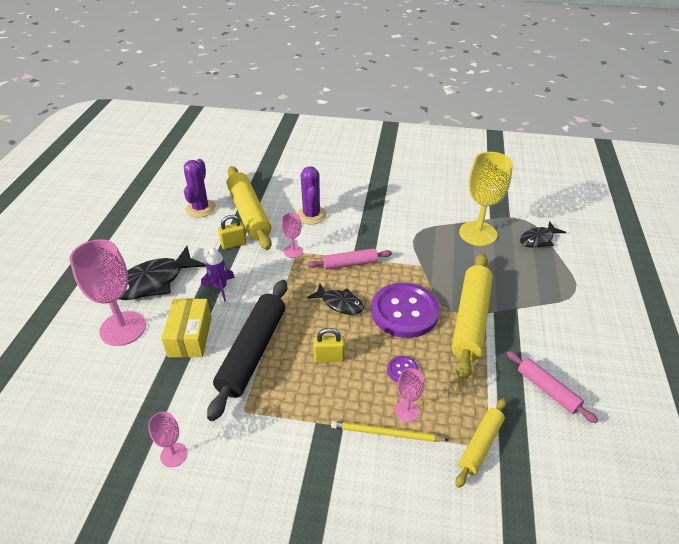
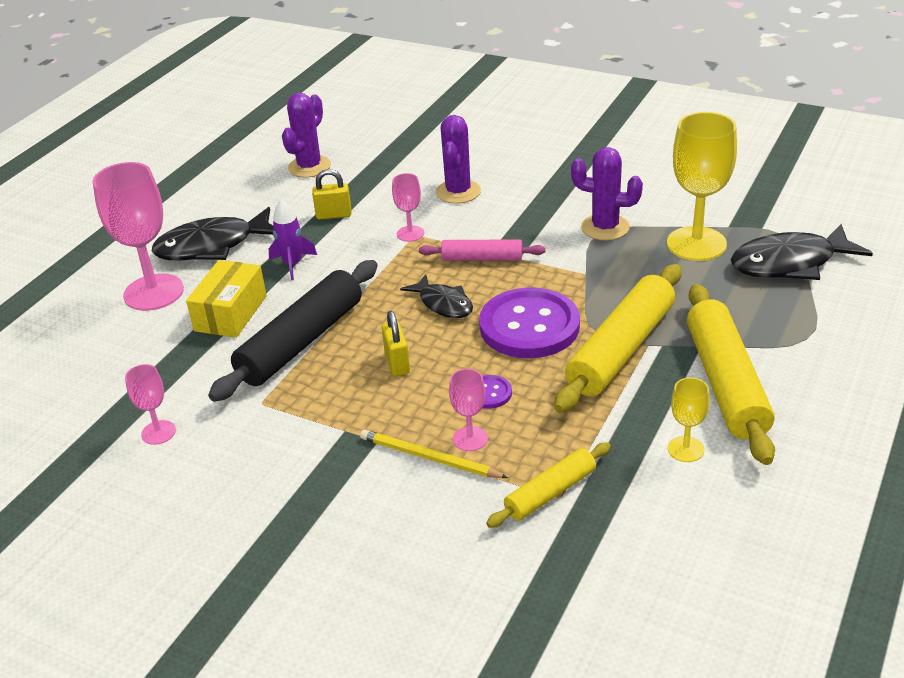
camera: 20 degrees right, 5 degrees down
(249, 214) = (372, 180): yellow rolling pin -> yellow rolling pin (726, 383)
(329, 358) = (397, 363): yellow padlock -> yellow padlock turned 60 degrees clockwise
(417, 229) = (605, 227): none -> purple cactus
(538, 239) = (790, 263): black fish -> black fish, size x1.68
(547, 390) = (685, 449): pink rolling pin -> yellow goblet

